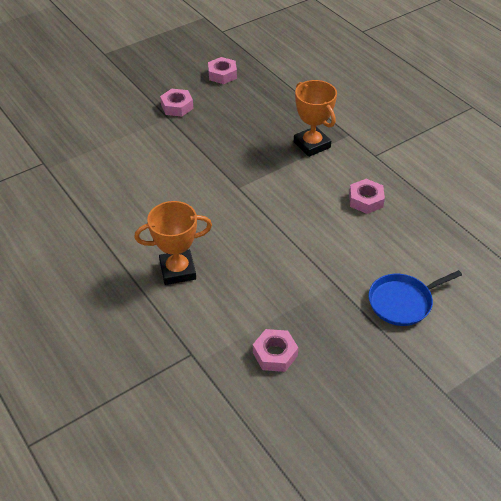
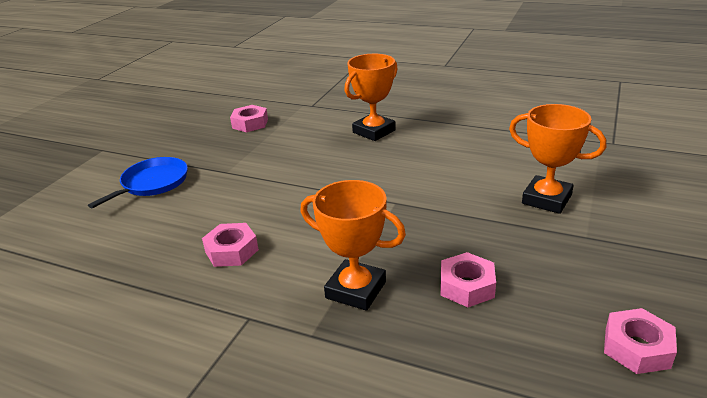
camera: 150 degrees right, 15 degrees down
(152, 145) = (546, 199): none -> orange trophy
(177, 106) = (602, 256): pink nut -> pink nut (467, 286)

